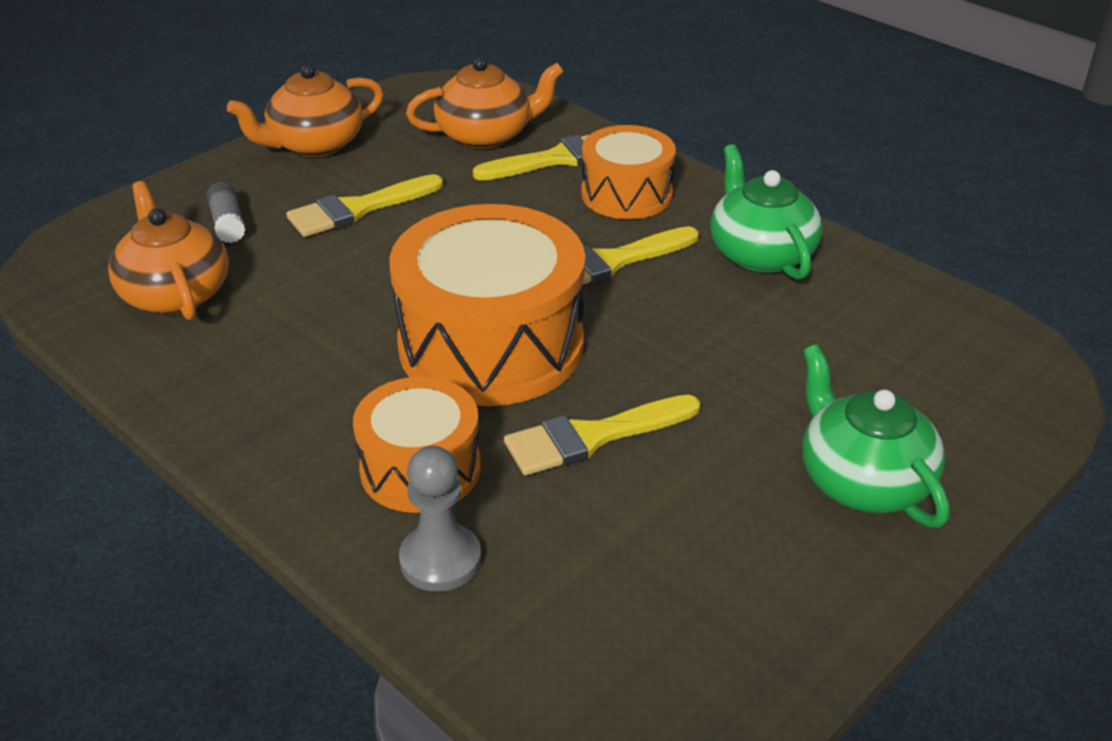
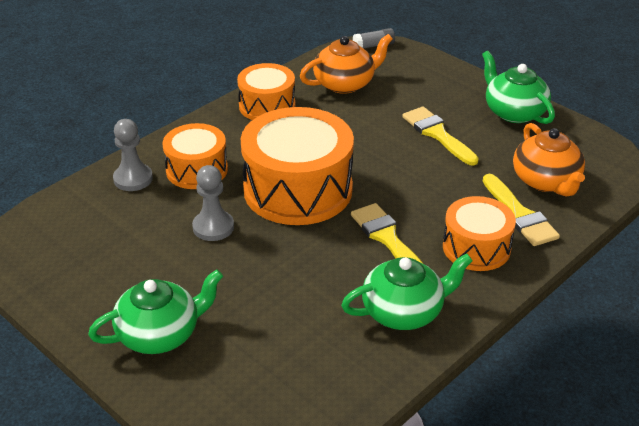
camera: 90 degrees right, 0 degrees up
(220, 386) = (267, 106): none -> orange drum
(228, 223) = (415, 91): grey glue stick -> grey glue stick (373, 46)
(314, 144) = (514, 112): orange teapot -> green teapot
(592, 437) = (213, 227): yellow brush -> grey pawn

